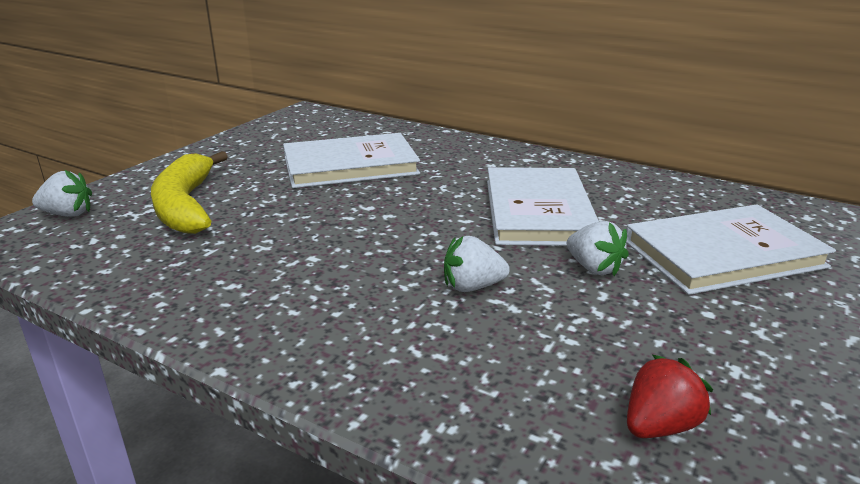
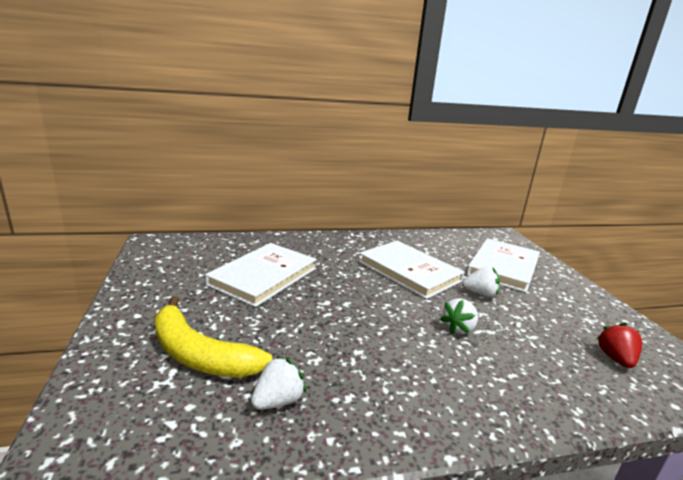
camera: 45 degrees left, 5 degrees down
(68, 214) = (95, 413): white strawberry -> white strawberry (278, 401)

